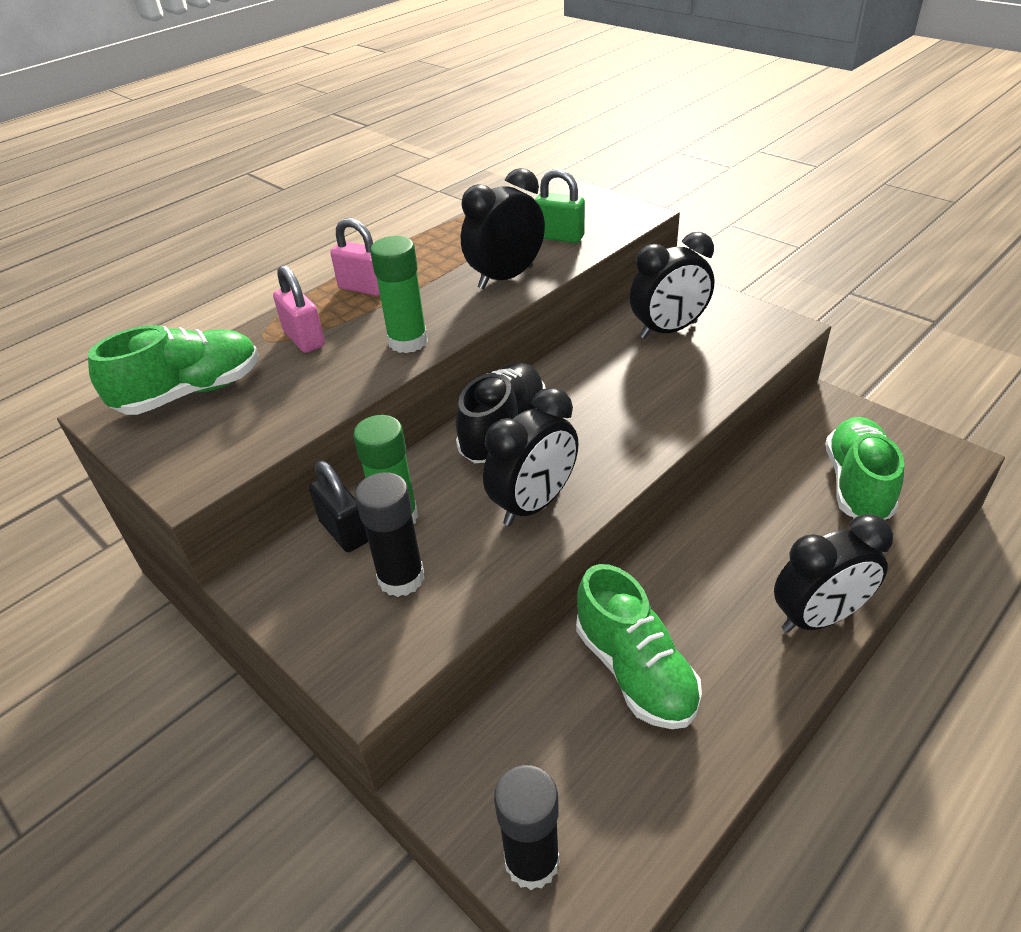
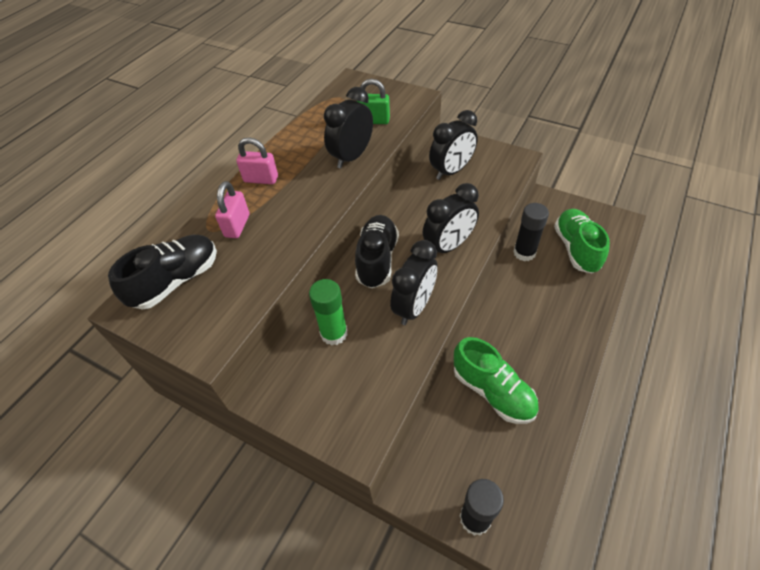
camera: 15 degrees left, 10 degrees up
(191, 392) = (176, 281): green shoe -> black shoe
(304, 339) = (237, 226): pink padlock -> pink padlock turned 60 degrees clockwise
(344, 531) = (305, 350): black padlock -> none
(401, 578) = (353, 374): black glue stick -> black glue stick (524, 253)
(408, 341) = (308, 216): green glue stick -> none
(818, 618) = (579, 336): black clock -> black clock (448, 246)

